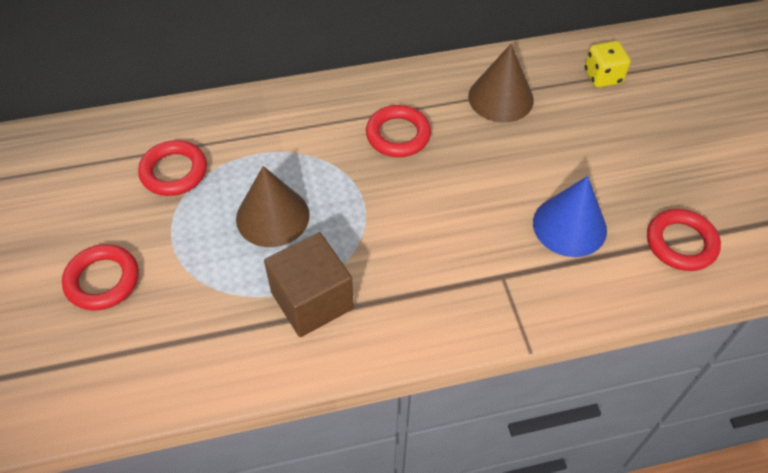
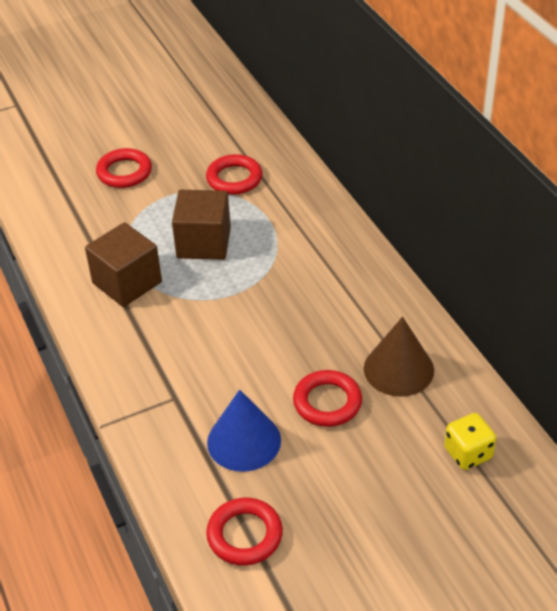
camera: 80 degrees right, 10 degrees down
(272, 216) = (203, 243): brown cone -> brown cube
(398, 135) = (320, 301): red ring -> red ring (327, 402)

